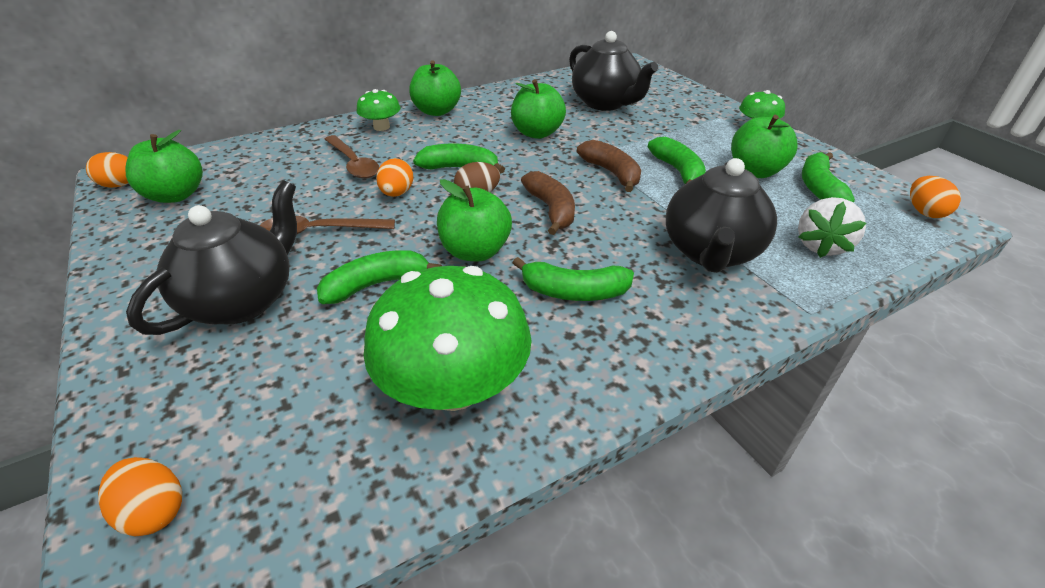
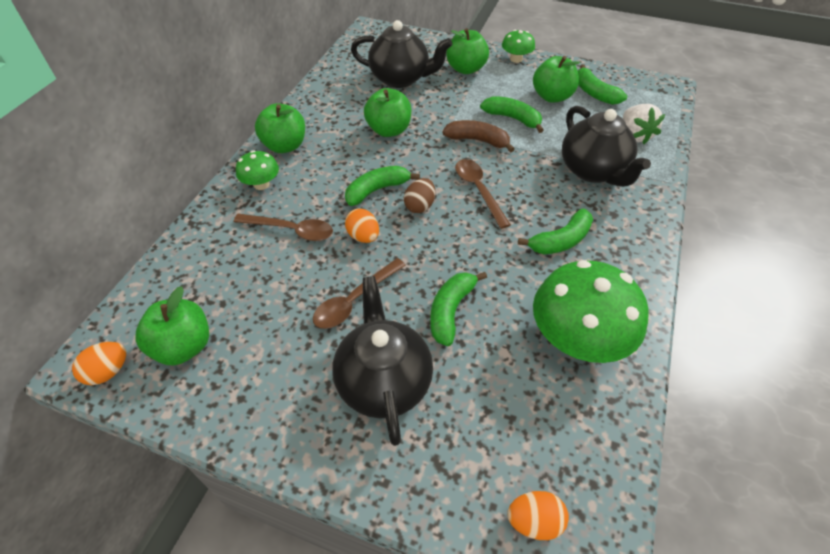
camera: 40 degrees left, 10 degrees up
(475, 251) = (475, 249): green apple -> green apple (466, 69)
(551, 209) = (478, 190): brown banana -> brown spoon
(924, 212) = (653, 85): orange egg -> none

